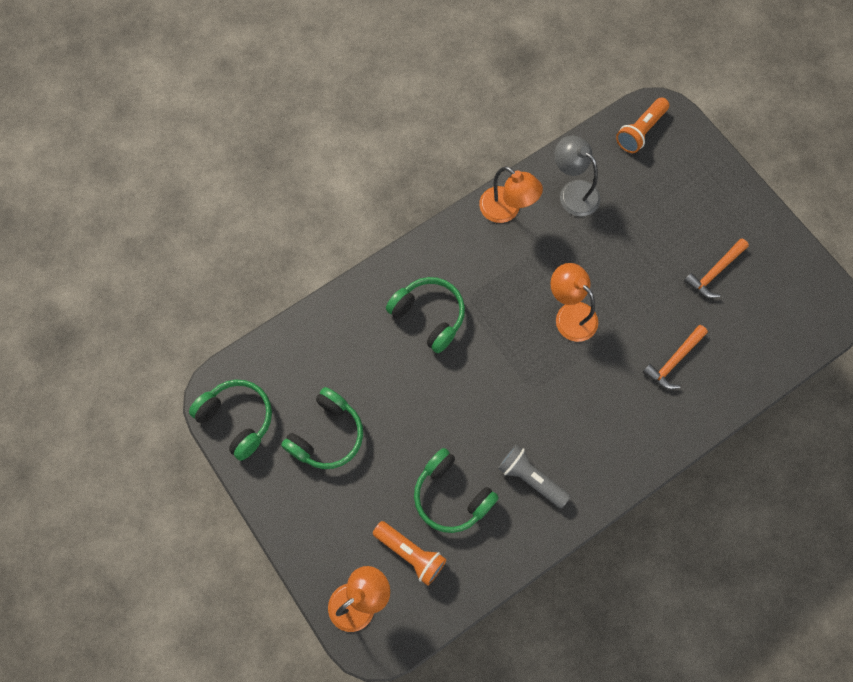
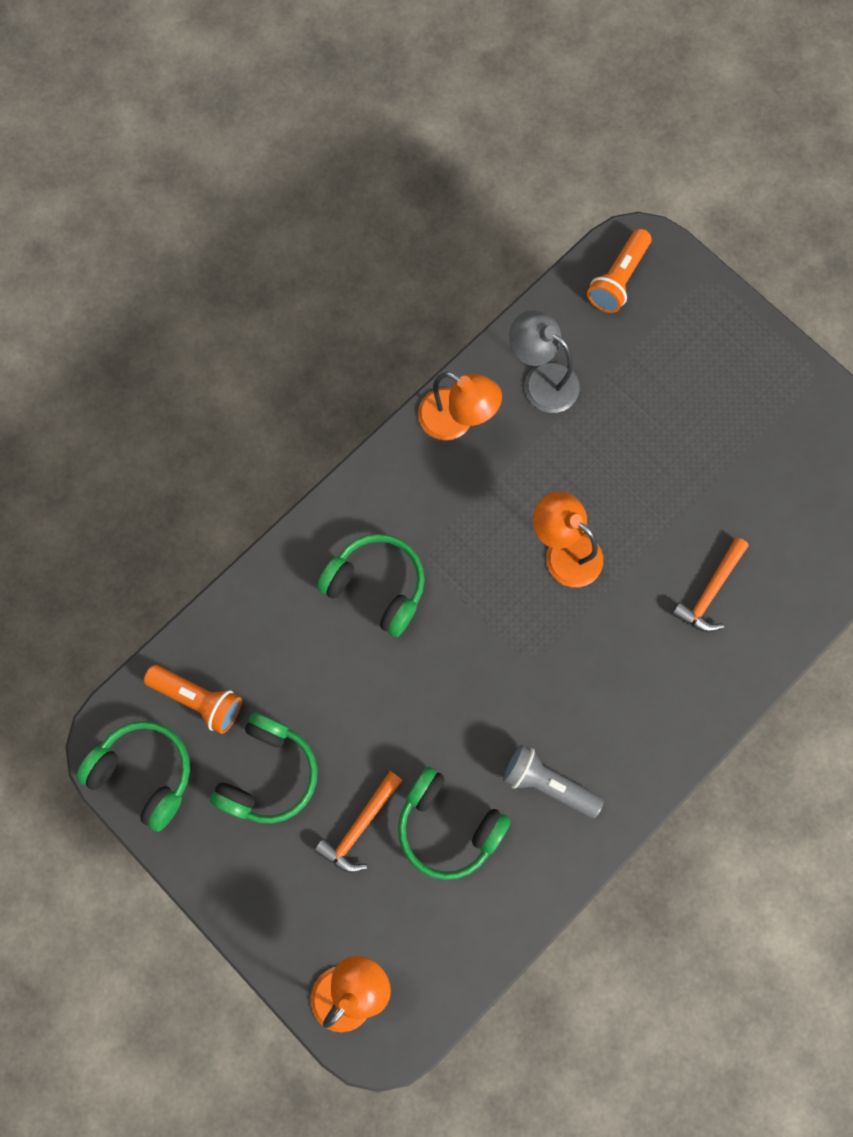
camera: 10 degrees left, 5 degrees up
(410, 553) = (407, 912): orange flashlight -> orange flashlight (199, 699)
(714, 272) = (745, 460): orange hammer -> orange hammer (360, 826)

